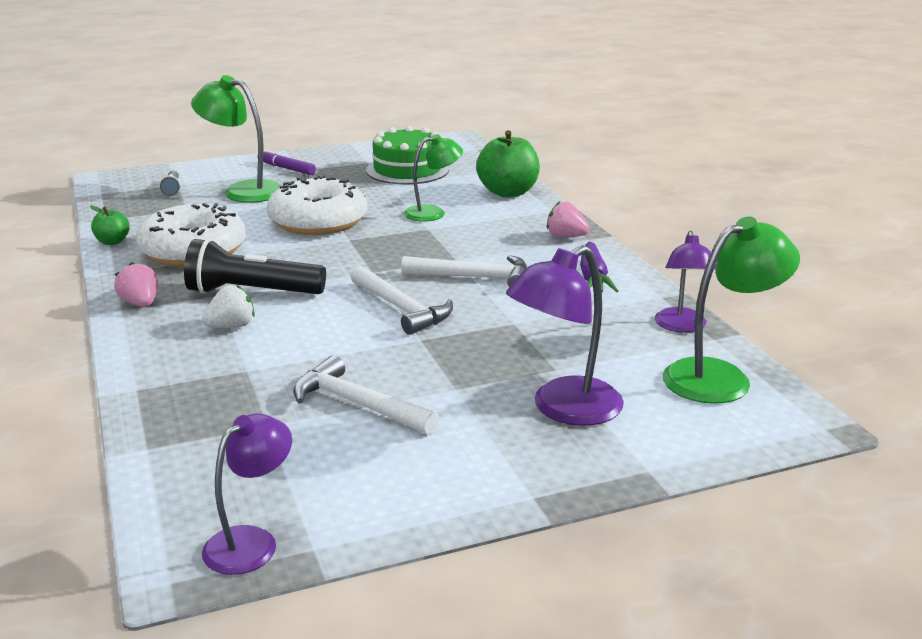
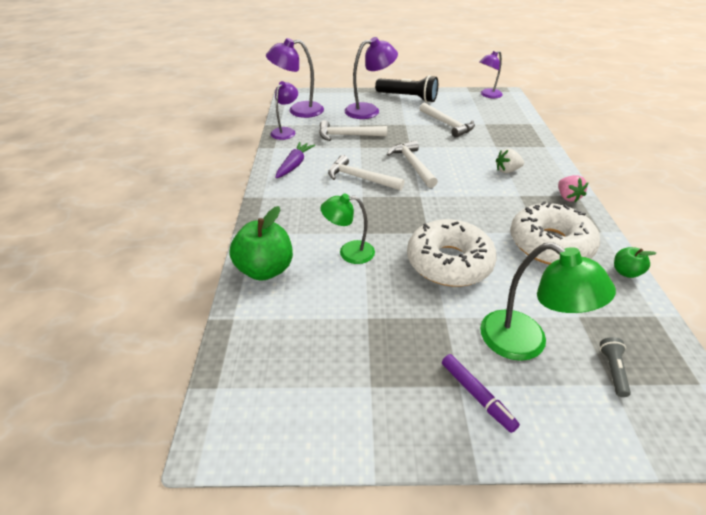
camera: 160 degrees left, 15 degrees up
(252, 292) = (498, 193): black flashlight -> black flashlight (407, 98)
(407, 170) = (332, 346): green cake -> none
(556, 339) = (347, 135): none -> white hammer
(565, 237) = (275, 201): pink strawberry -> none
(721, 377) = (298, 110): green lamp -> purple lamp

